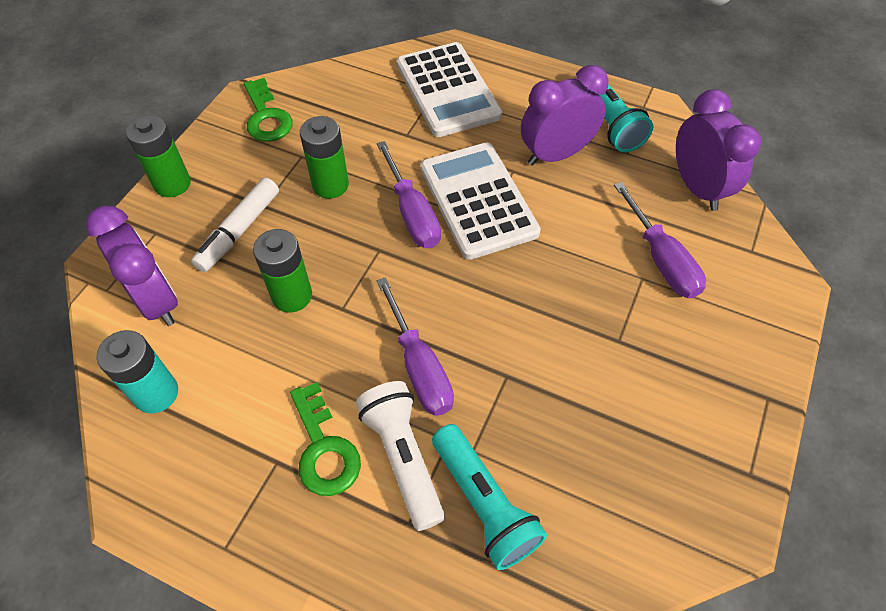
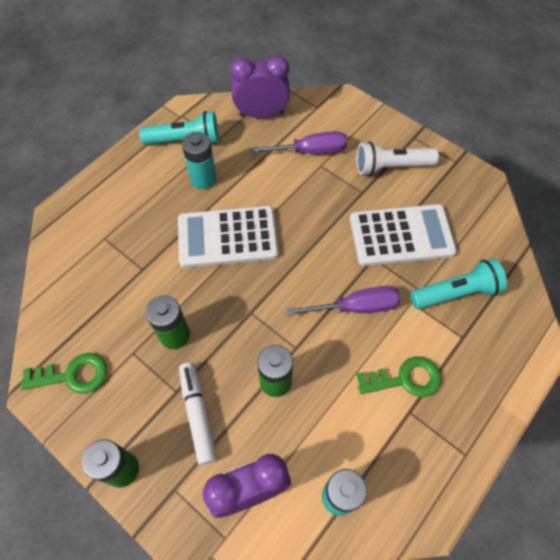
camera: 75 degrees left, 5 degrees up
(239, 231) = (198, 414): white marker -> white marker turned 150 degrees counterclockwise
(403, 457) = (419, 331): white flashlight -> white flashlight (391, 166)
(412, 214) = (225, 282): purple screwdriver -> none
(447, 90) = (107, 229): white calculator -> white calculator (401, 236)
(556, 154) = (203, 179): purple clock -> turquoise battery

